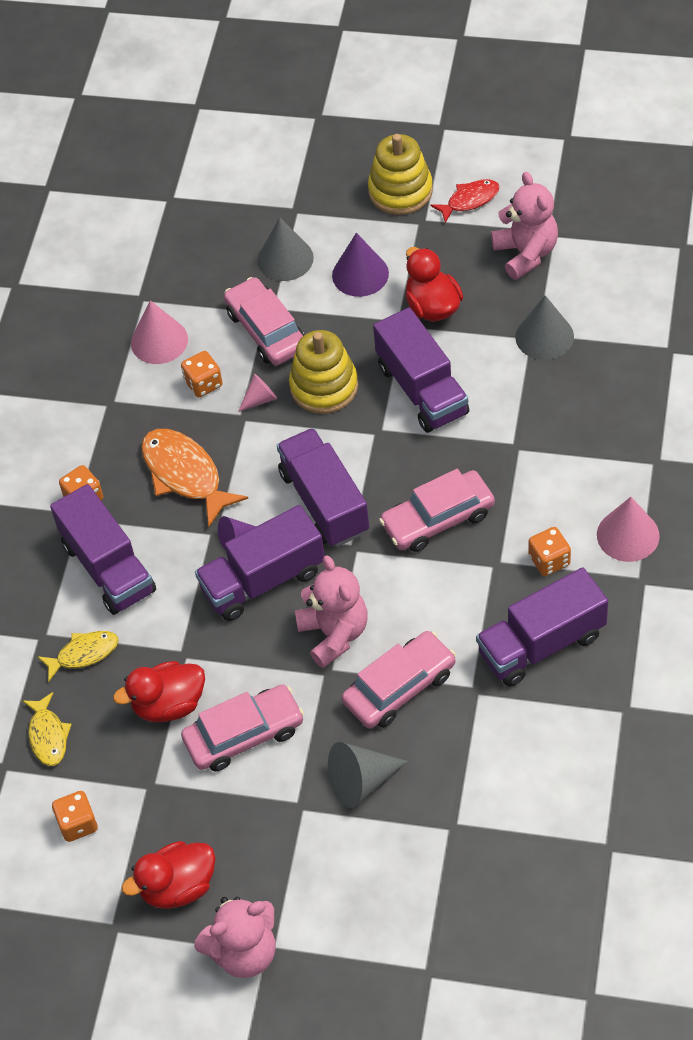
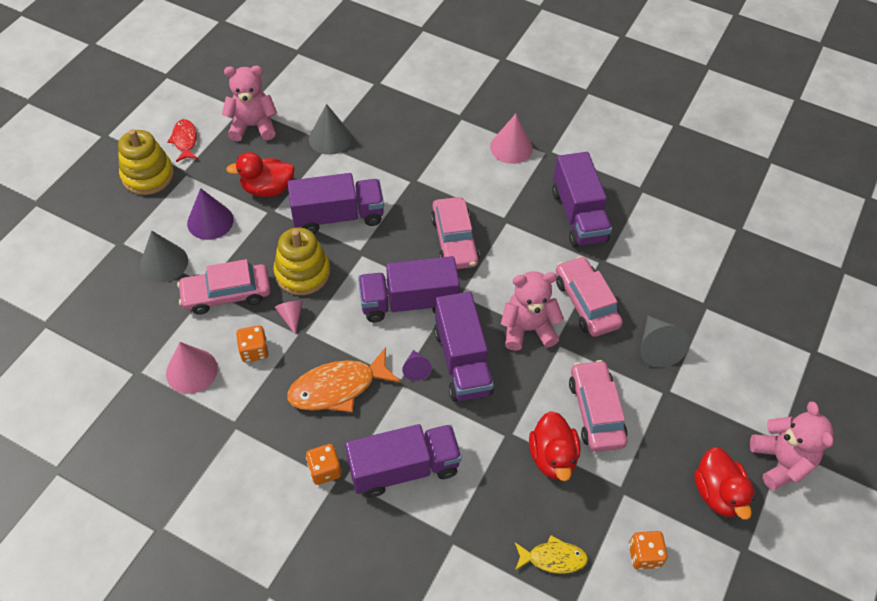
camera: 80 degrees left, 0 degrees up
(84, 654) = (482, 509): yellow fish -> none
(549, 560) = (514, 192): orange dice -> none

